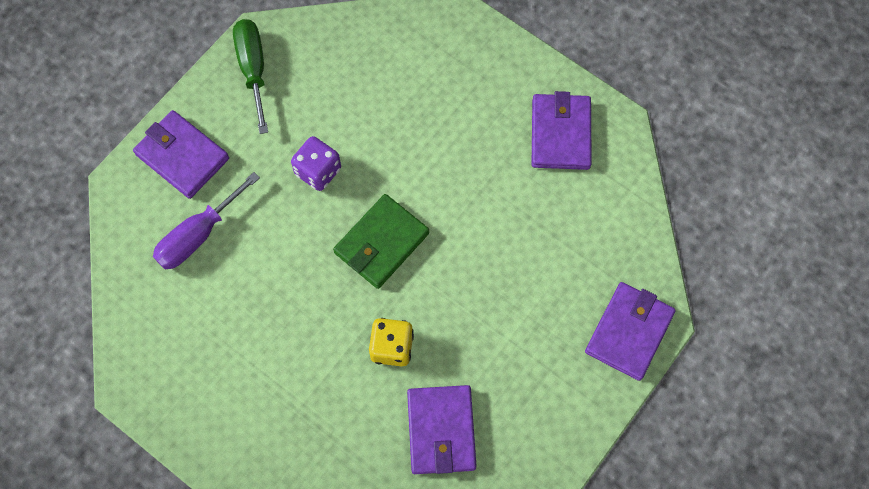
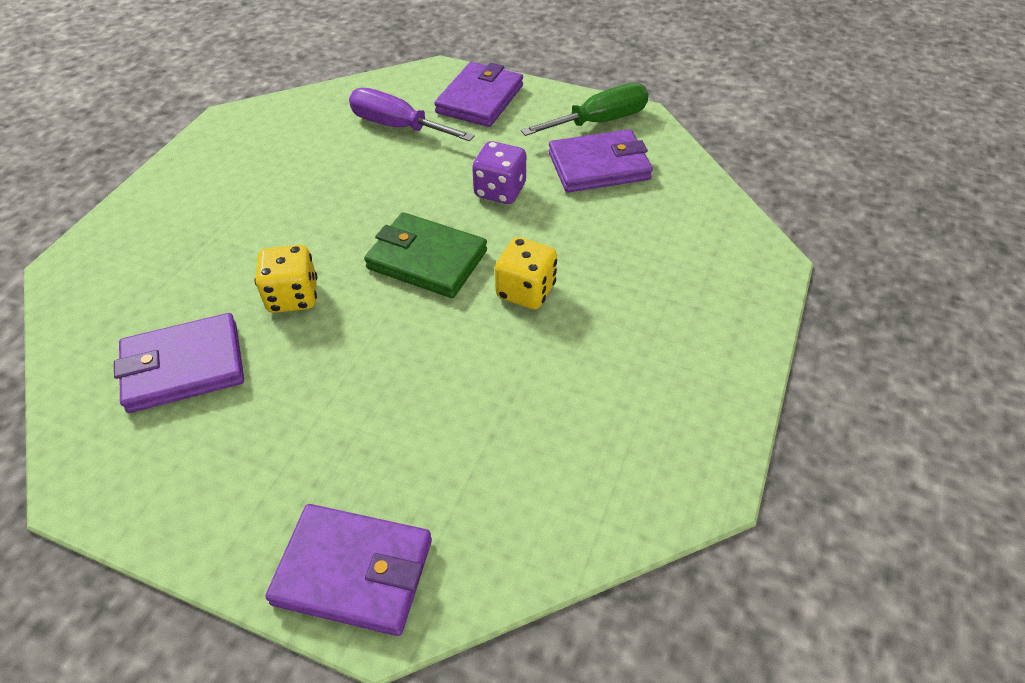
camera: 75 degrees right, 20 degrees down
(436, 181) = (525, 291): none -> yellow dice
(560, 134) = (654, 410): purple wallet -> purple wallet (599, 166)

